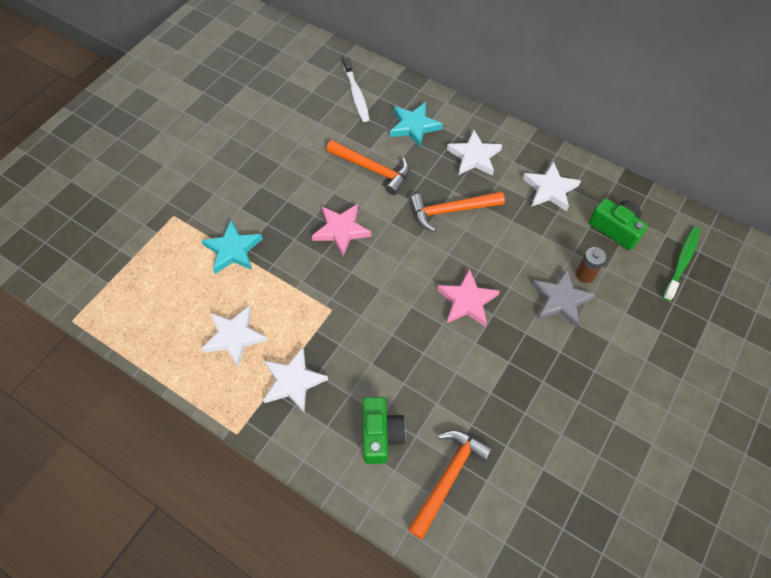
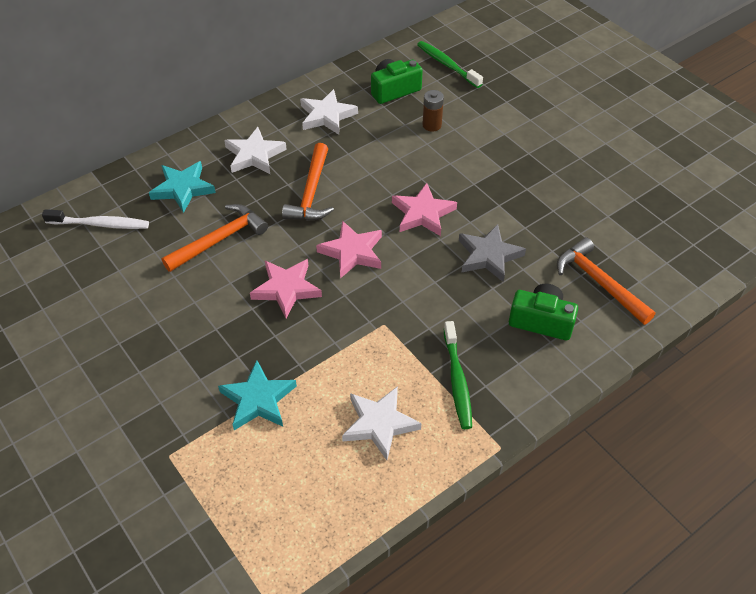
camera: 70 degrees left, 10 degrees down
(293, 381) = (457, 380): white star -> green toothbrush
(398, 262) = (352, 252): none -> pink star
(560, 300) = (450, 150): grey star -> grey star (488, 256)

